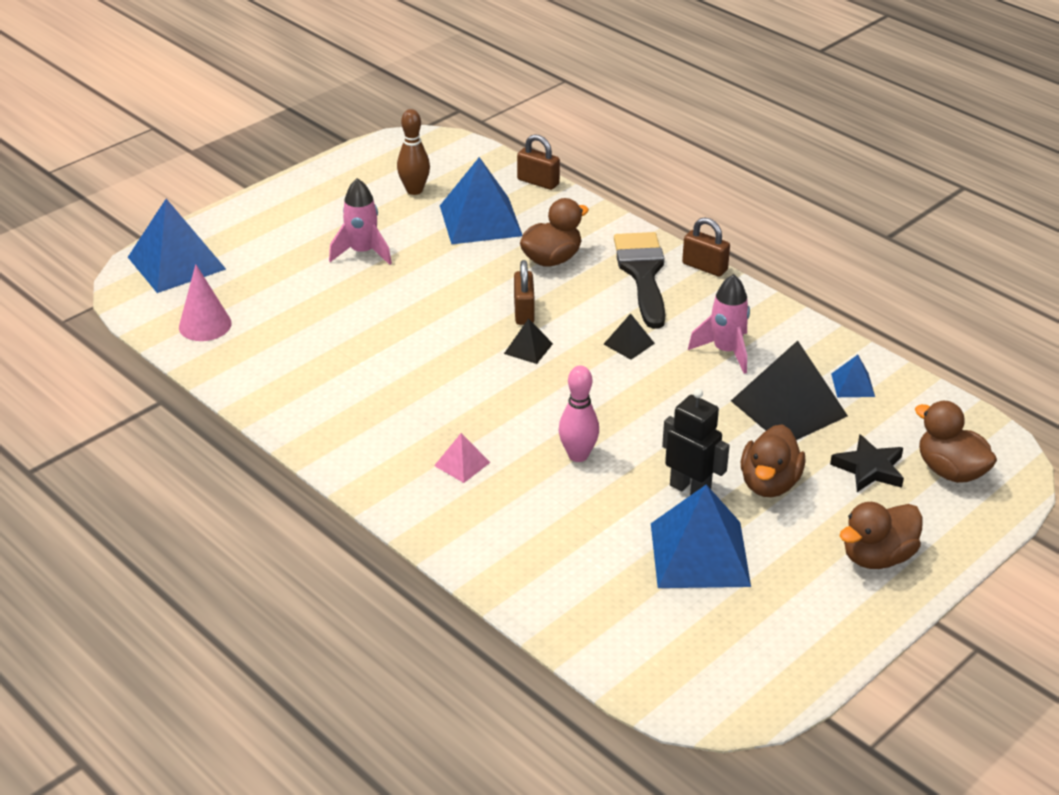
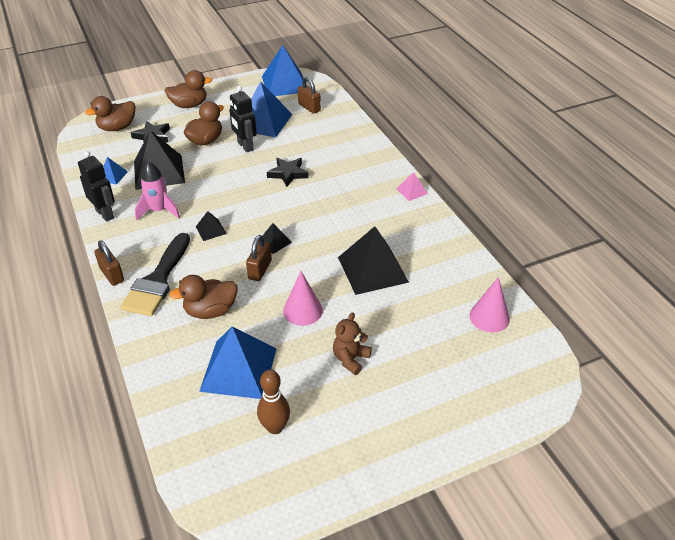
camera: 160 degrees left, 5 degrees up
(176, 263) = (510, 391): blue pyramid -> blue pyramid (285, 84)
(362, 252) = (350, 359): pink rocket -> brown teddy bear
(373, 345) = (373, 269): none -> black pyramid
(442, 283) = (302, 310): none -> pink cone
(462, 464) = (351, 183): pink pyramid -> pink pyramid (411, 191)
(538, 182) = (161, 405): brown padlock -> brown padlock (309, 107)
(578, 455) = (288, 174): pink bowling pin -> black star
(796, 330) = (105, 214): none -> black robot
(950, 471) = (117, 127): brown duck -> brown duck turned 75 degrees clockwise

